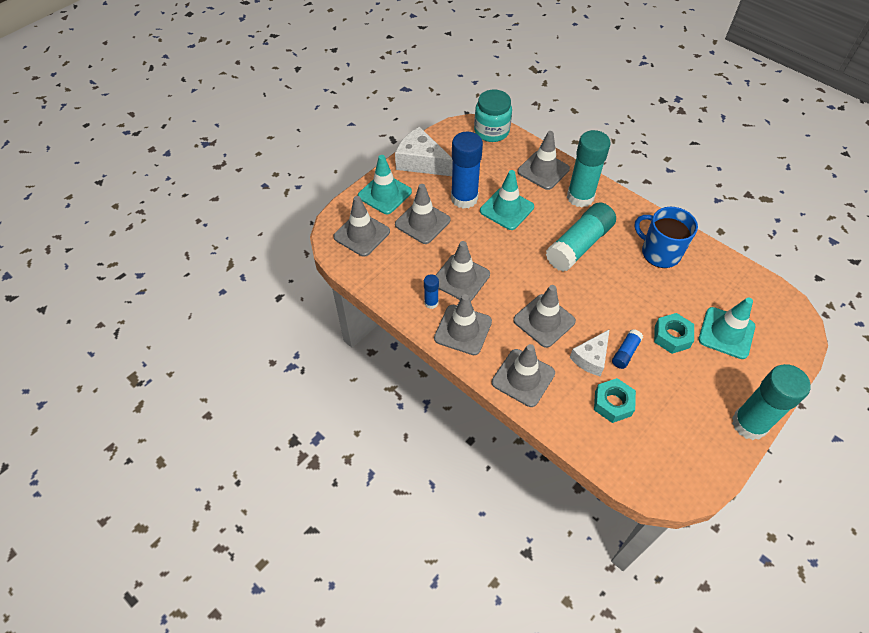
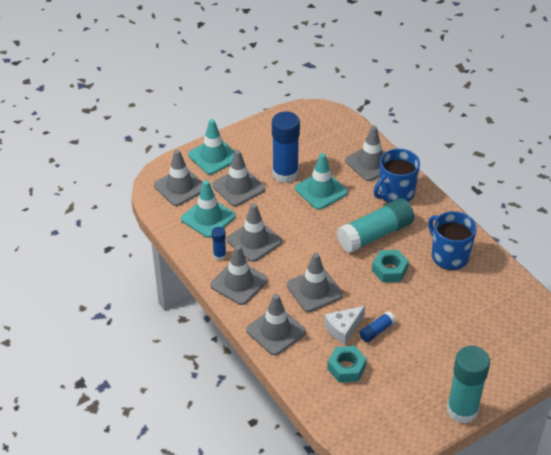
camera: 15 degrees right, 10 degrees down
(421, 162) = (258, 134): white cheese -> none
(491, 131) = (336, 119): turquoise jar -> none
(580, 197) = (395, 193): turquoise glue stick -> blue mug
(672, 336) = (426, 327): turquoise nut -> turquoise nut (389, 270)
(726, 333) = (478, 335): turquoise traffic cone -> turquoise traffic cone (208, 218)

